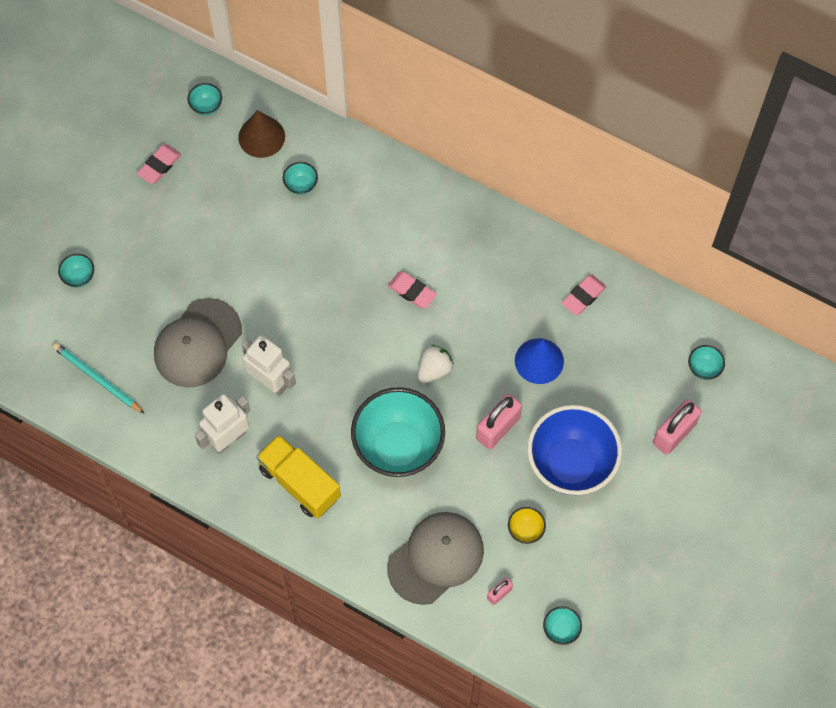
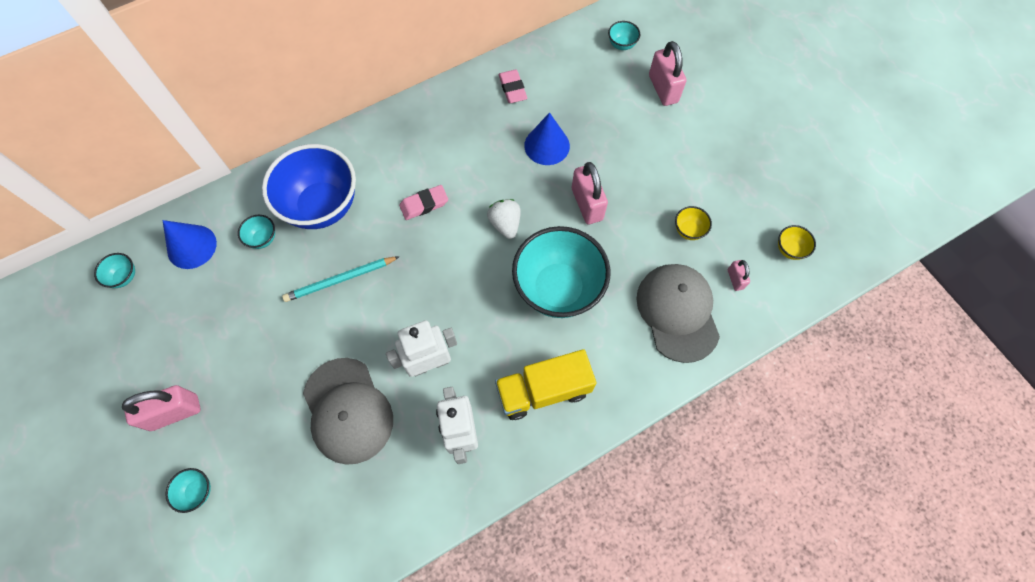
camera: 60 degrees left, 0 degrees up
(97, 379) = (317, 532): turquoise pencil -> turquoise pencil (340, 280)
(125, 220) = (174, 412): none -> pink padlock
(159, 166) = (146, 350): pink eraser -> none
(261, 137) = (192, 246): brown cone -> blue cone
(561, 630) = (789, 249): turquoise bowl -> yellow bowl
(570, 464) = (649, 169): blue bowl -> blue bowl (322, 206)

